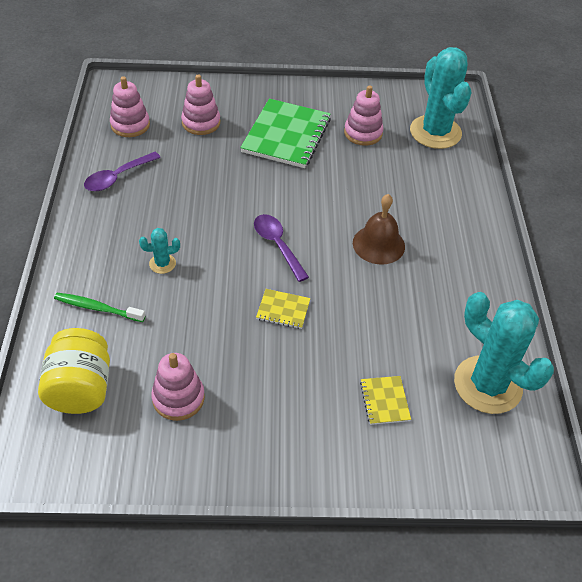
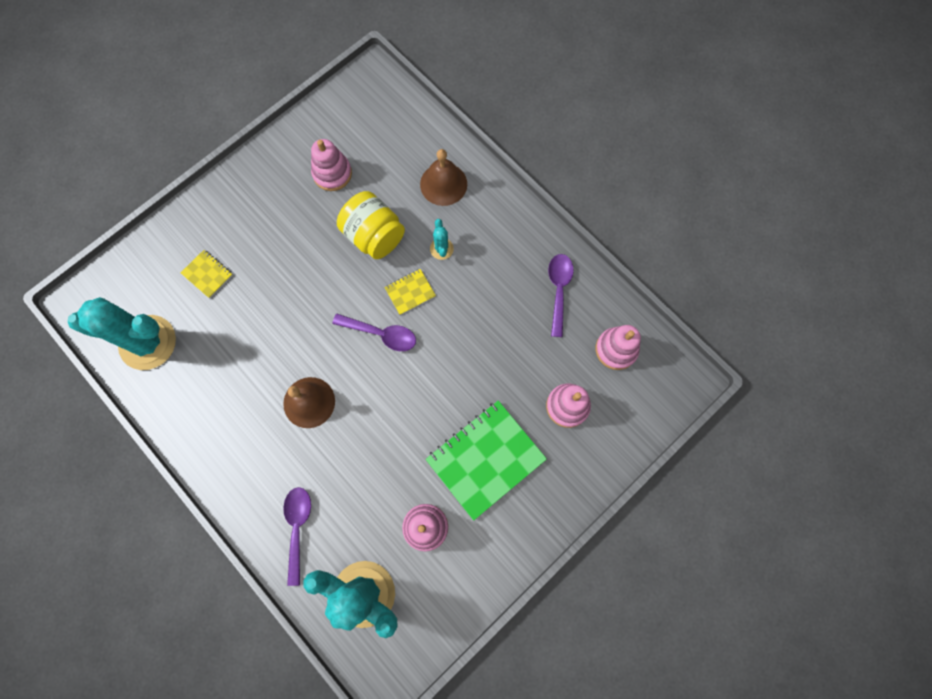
camera: 140 degrees right, 25 degrees up
(81, 388) = (393, 133): yellow jar -> yellow jar (374, 236)
(97, 308) = (443, 184): green toothbrush -> brown bell
(162, 264) = (441, 249): turquoise cactus -> turquoise cactus turned 45 degrees counterclockwise
(283, 310) = (327, 284): yellow notebook -> yellow notebook (410, 292)
(286, 135) = (485, 459): green notebook -> green notebook turned 75 degrees clockwise
(453, 186) = (298, 528): none -> purple spoon

